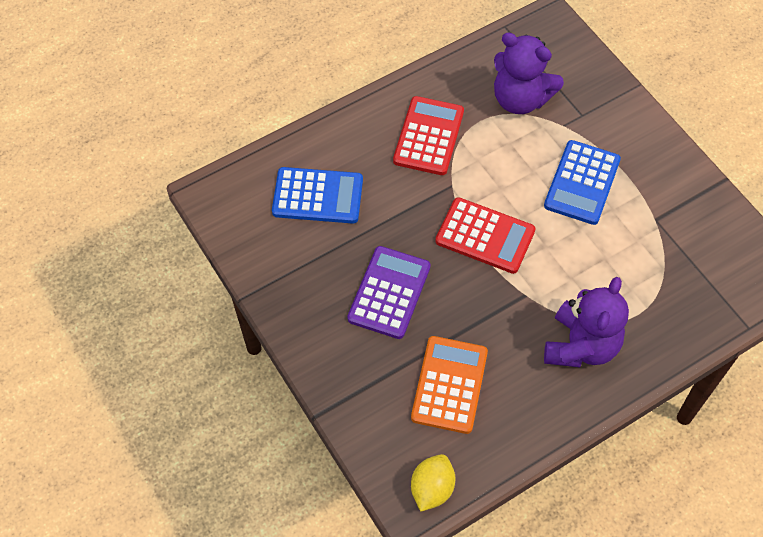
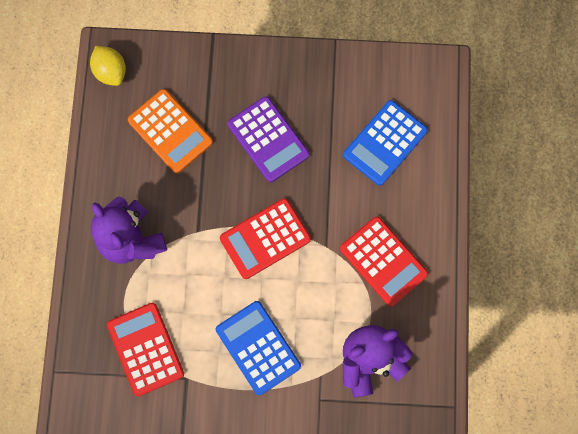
camera: 125 degrees right, 15 degrees up
(662, 267) = (145, 349): none -> red calculator

